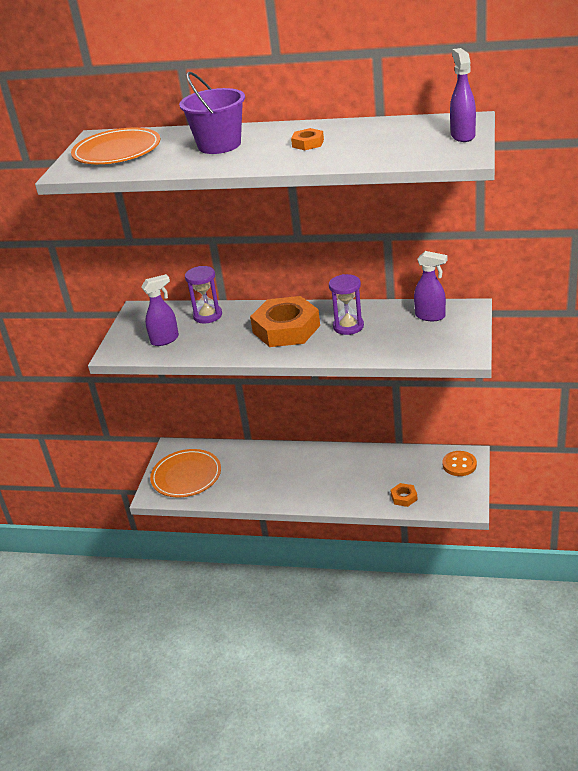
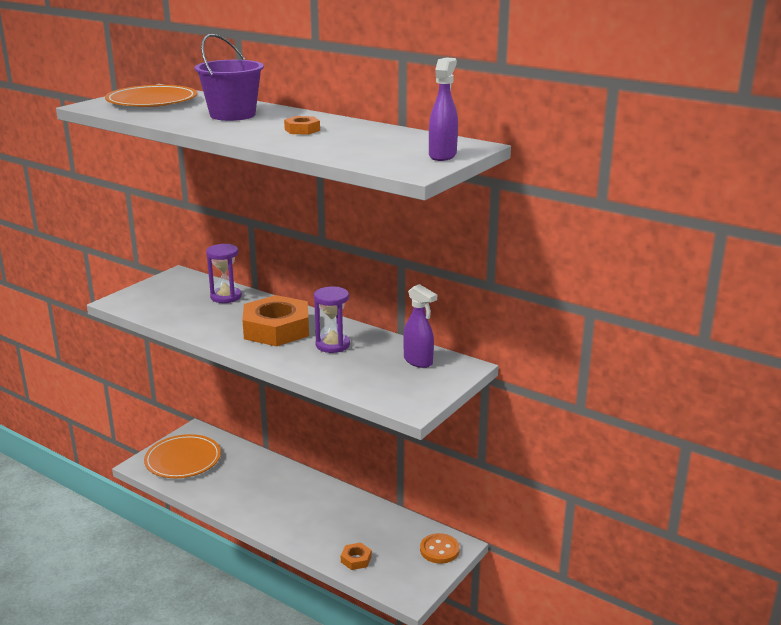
camera: 20 degrees right, 10 degrees down
(165, 340) = (168, 305): purple spray bottle -> none

